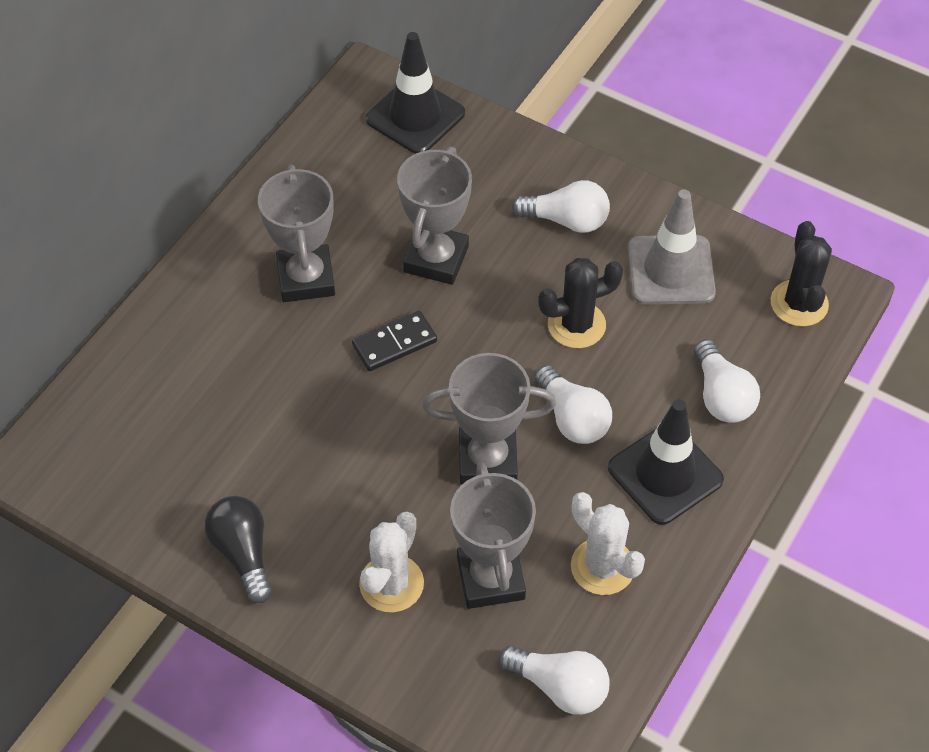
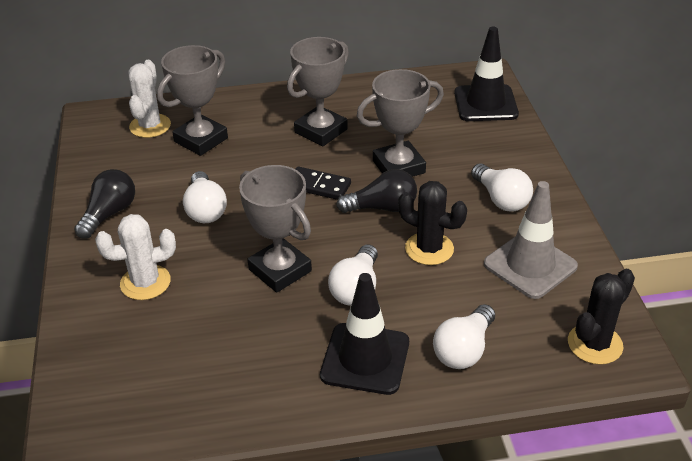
camera: 50 degrees right, 15 degrees down
(482, 317) = (382, 208): none -> black light bulb
(490, 578) = (192, 323): grey trophy -> grey trophy (201, 140)
(559, 687) = (138, 406): white light bulb -> white light bulb (205, 210)
(602, 567) = (256, 371): white cactus -> white cactus (150, 126)

